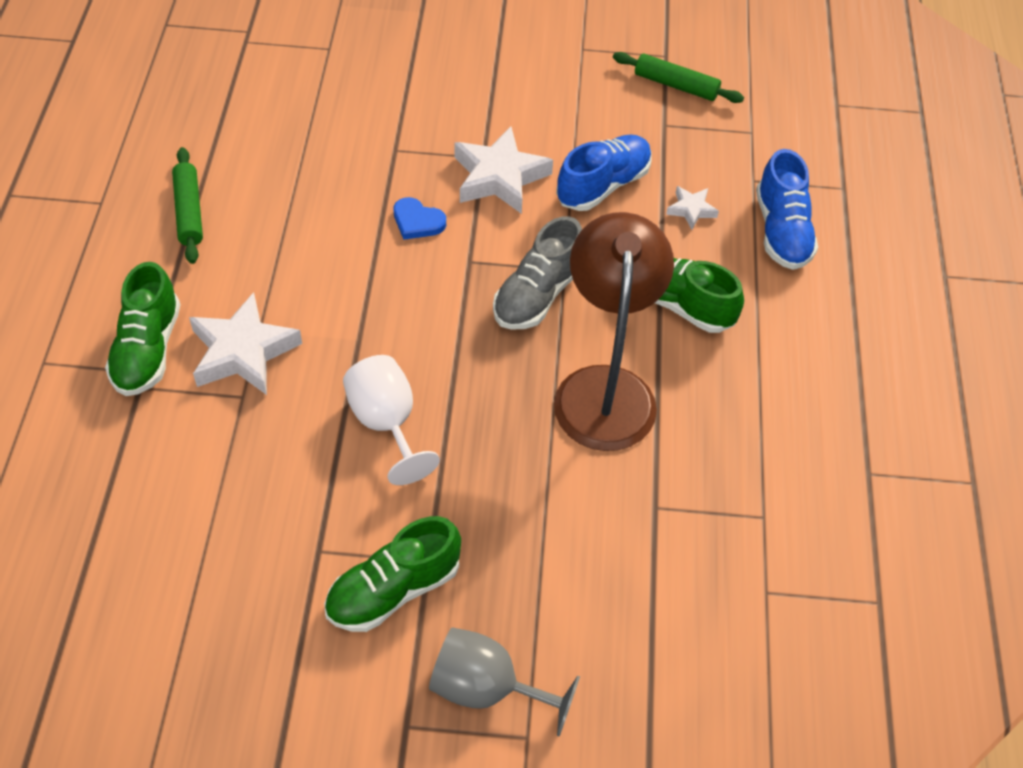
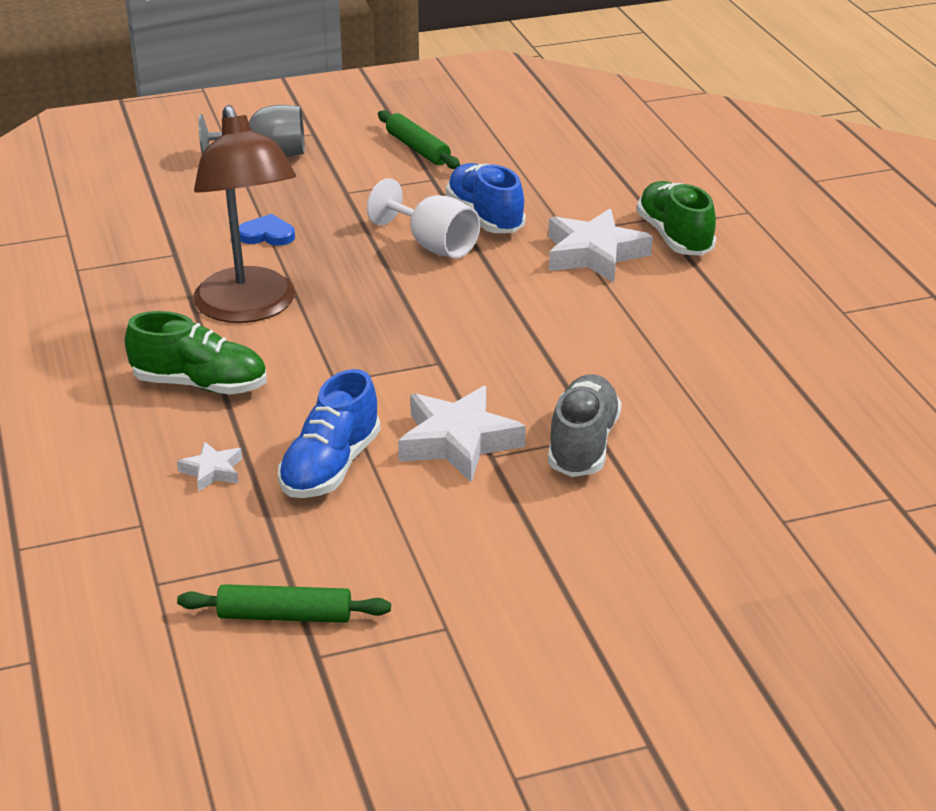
camera: 160 degrees right, 20 degrees down
(189, 211) = (752, 327): green rolling pin -> green rolling pin (417, 149)
(393, 590) = (362, 176): green shoe -> none
(417, 221) = (518, 379): blue heart -> blue heart (267, 235)
(537, 295) = (352, 355): grey shoe -> grey shoe (583, 444)
(781, 231) = (93, 479): blue shoe -> blue shoe (485, 217)

